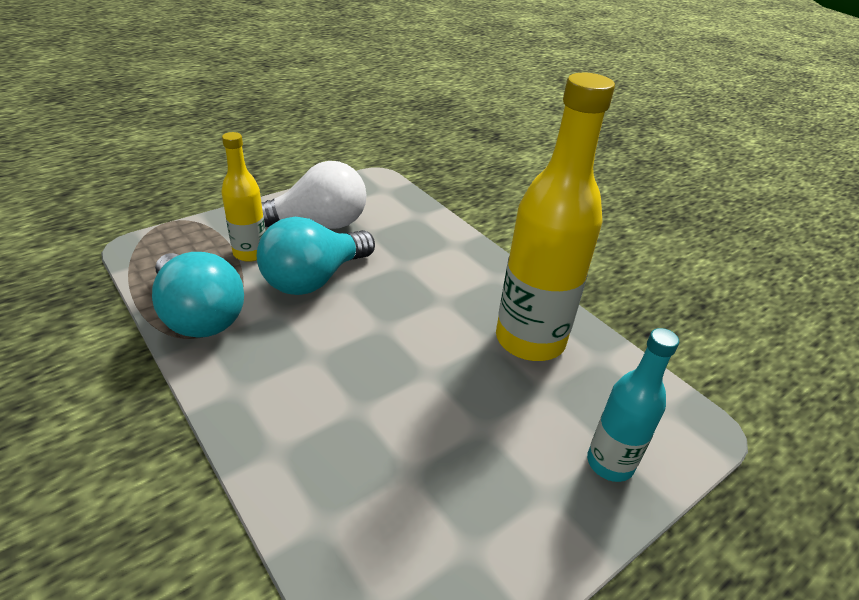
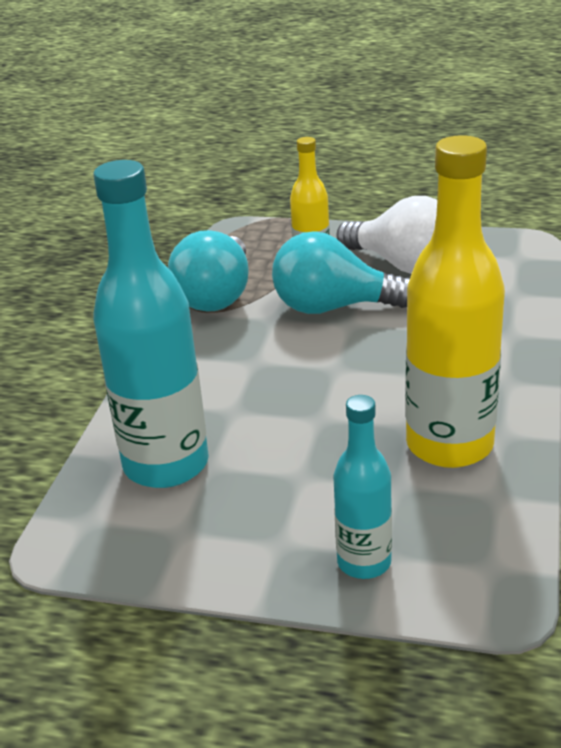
camera: 55 degrees right, 5 degrees down
(372, 497) = (166, 464): none -> turquoise bottle

